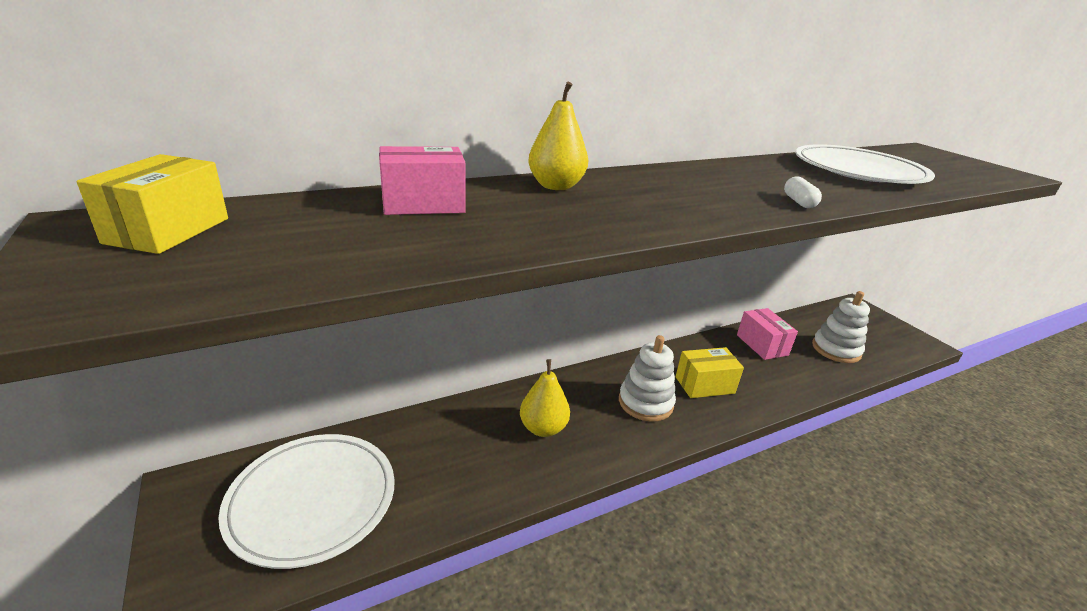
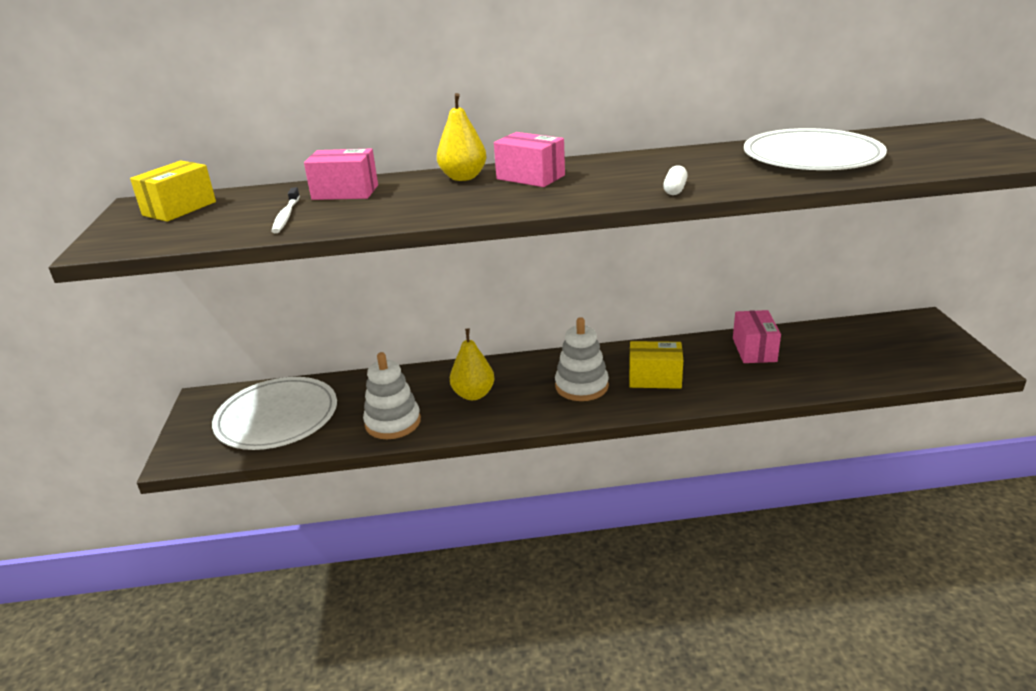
camera: 25 degrees right, 0 degrees up
(368, 240) = (286, 216): none -> white toothbrush
(632, 187) = (530, 177): none -> pink box
(836, 349) = (844, 361): white stacking toy -> white stacking toy (393, 422)

